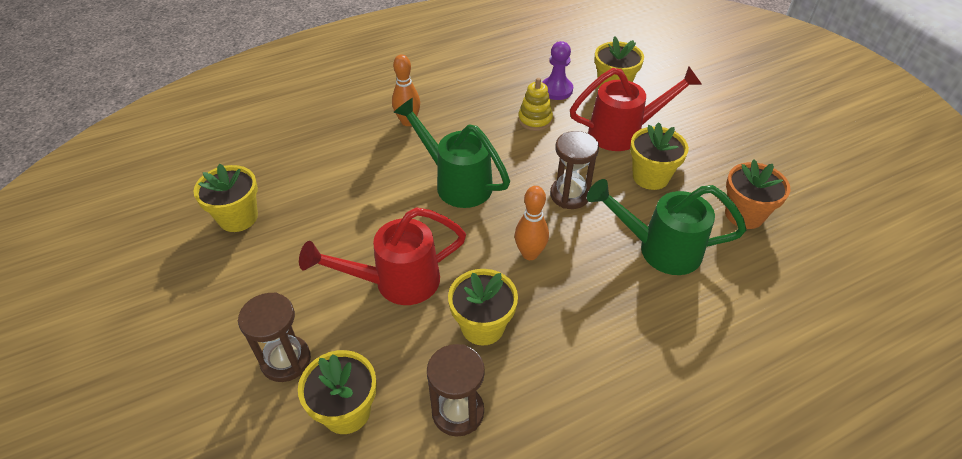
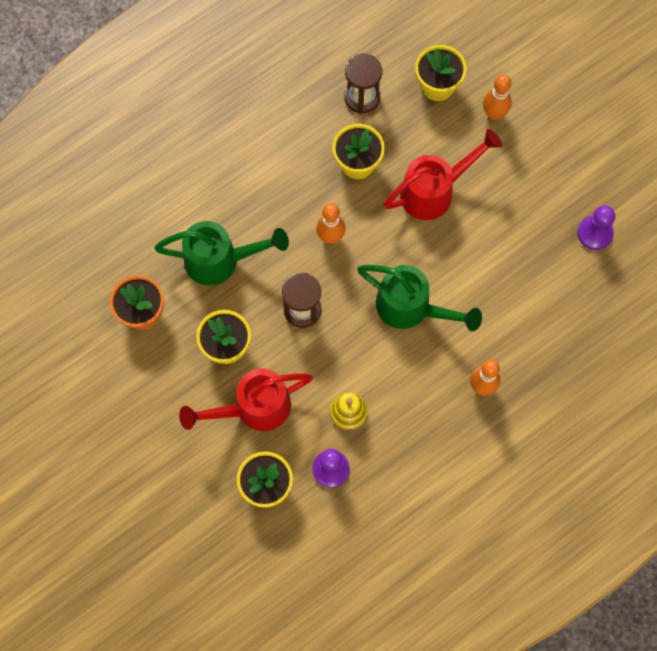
camera: 170 degrees right, 25 degrees up
(238, 217) = (594, 233): yellow flower pot -> purple pawn
(286, 360) = (494, 113): brown hourglass -> orange bowling pin

